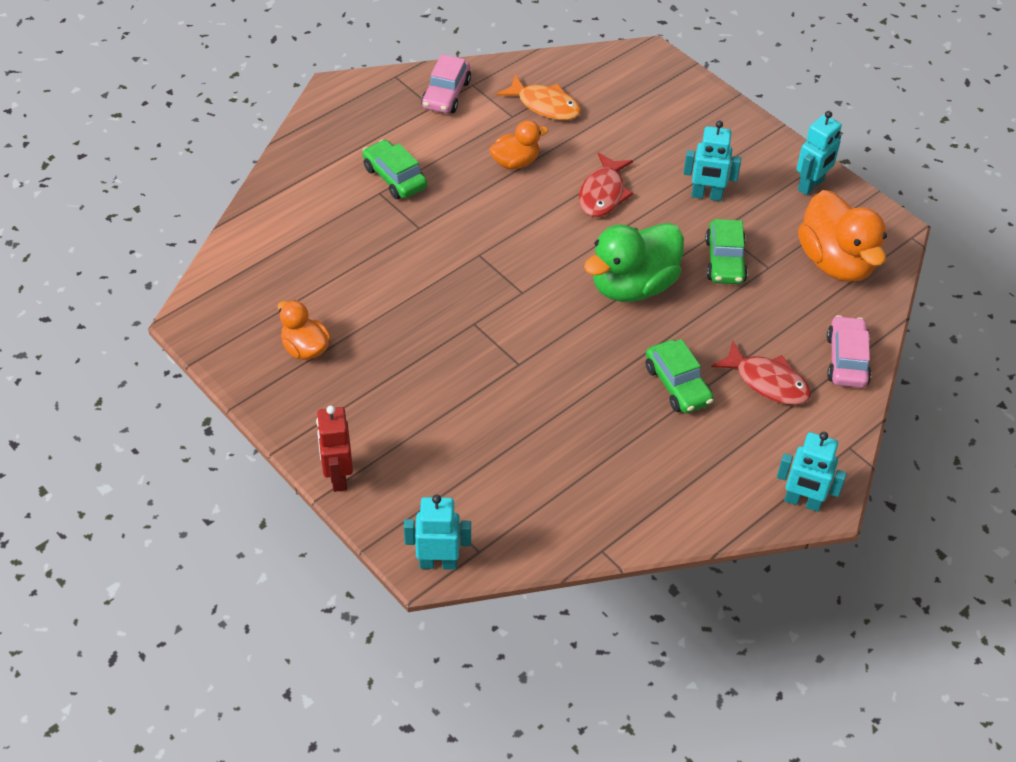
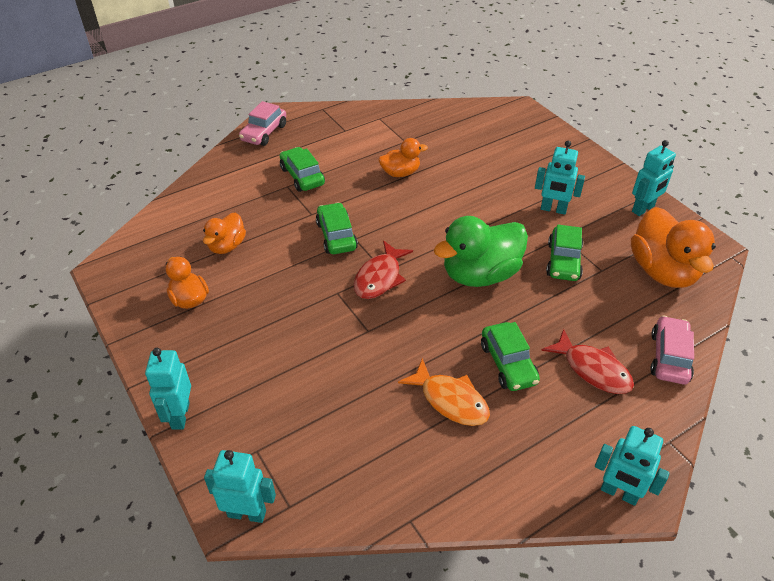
camera: 10 degrees right, 5 degrees down
(328, 279) = (227, 246): none -> orange duck
(338, 477) = (180, 415): red robot -> turquoise robot
(446, 94) = (357, 123): pink car -> pink car (264, 133)
(456, 253) = (336, 236): none -> green car
(544, 105) = (432, 135): orange fish -> orange fish (450, 400)
(603, 193) = (467, 201): red fish -> red fish (379, 277)

